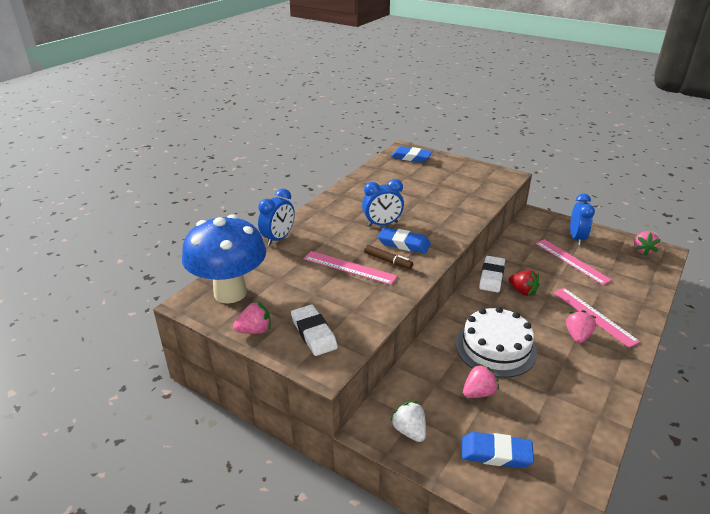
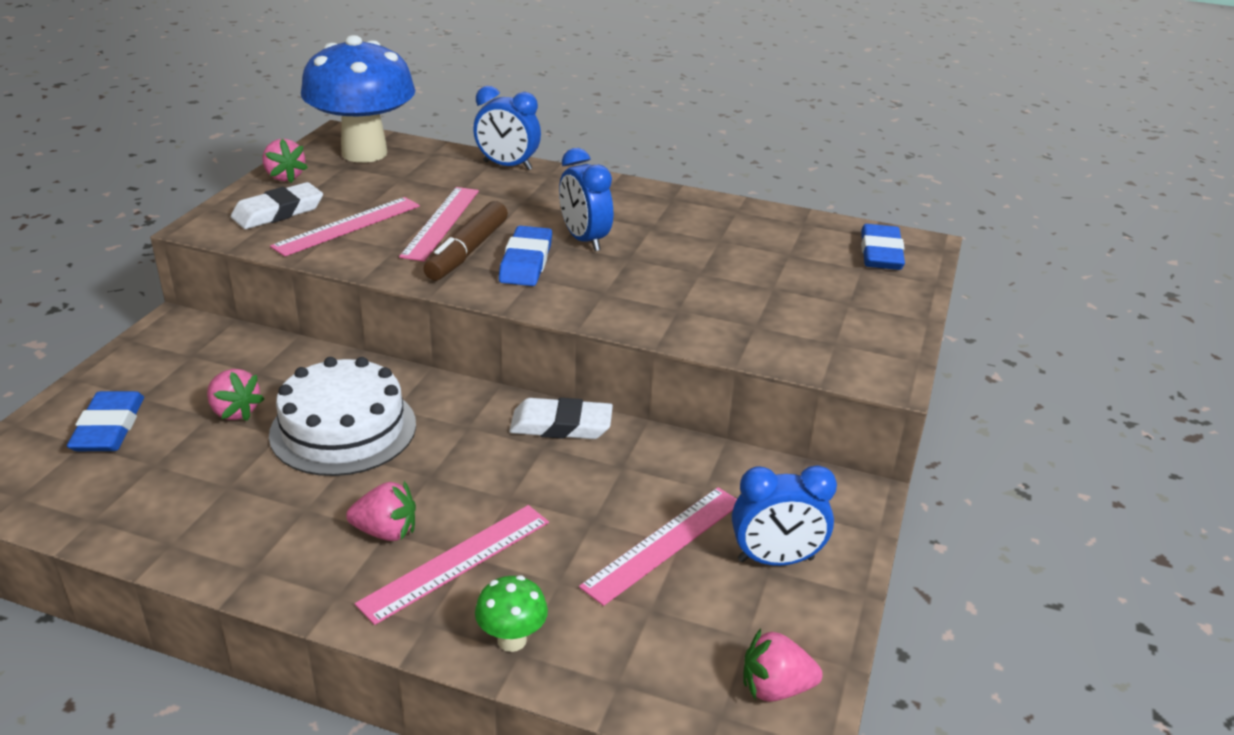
camera: 75 degrees right, 0 degrees up
(344, 303) = (348, 226): none -> pink ruler
(388, 261) = (467, 251): brown marker -> brown marker, size x1.54
(409, 431) = (165, 354): white strawberry -> none
(522, 291) = (521, 464): red strawberry -> none
(637, 305) = (512, 640): none -> green mushroom

